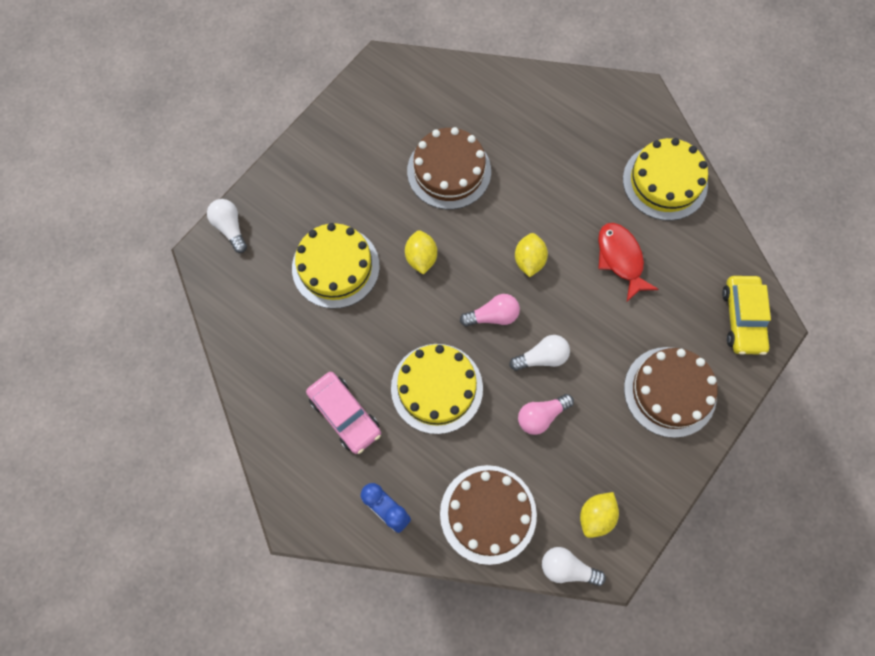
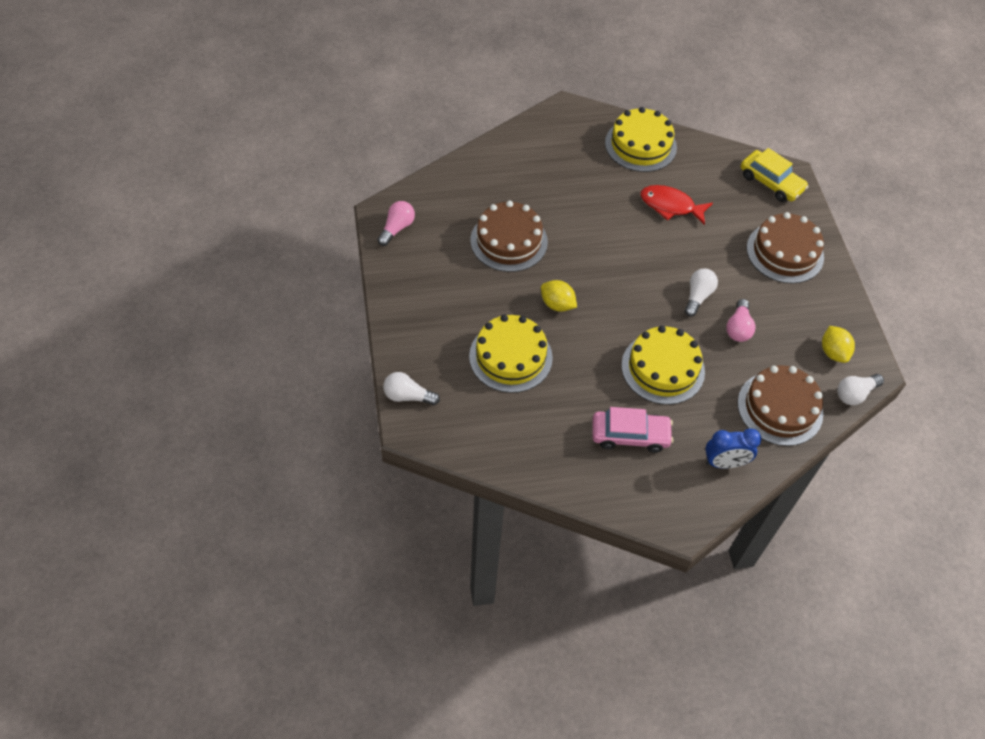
camera: 50 degrees left, 15 degrees down
(493, 316) = (641, 299): pink light bulb -> pink light bulb (397, 228)
(529, 260) = (622, 250): yellow lemon -> none

